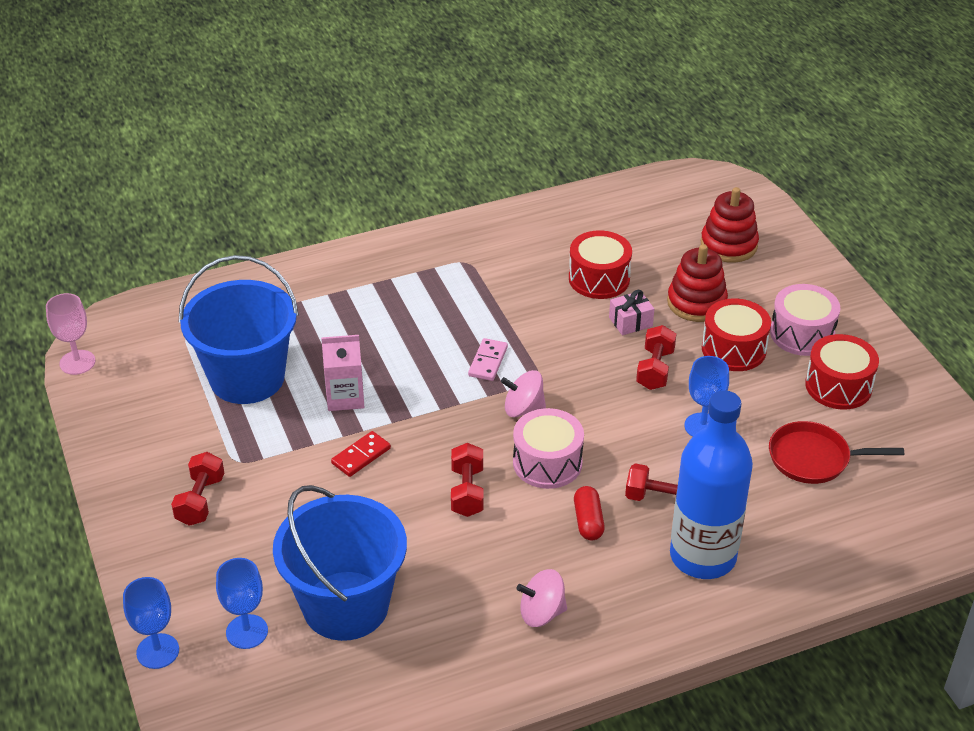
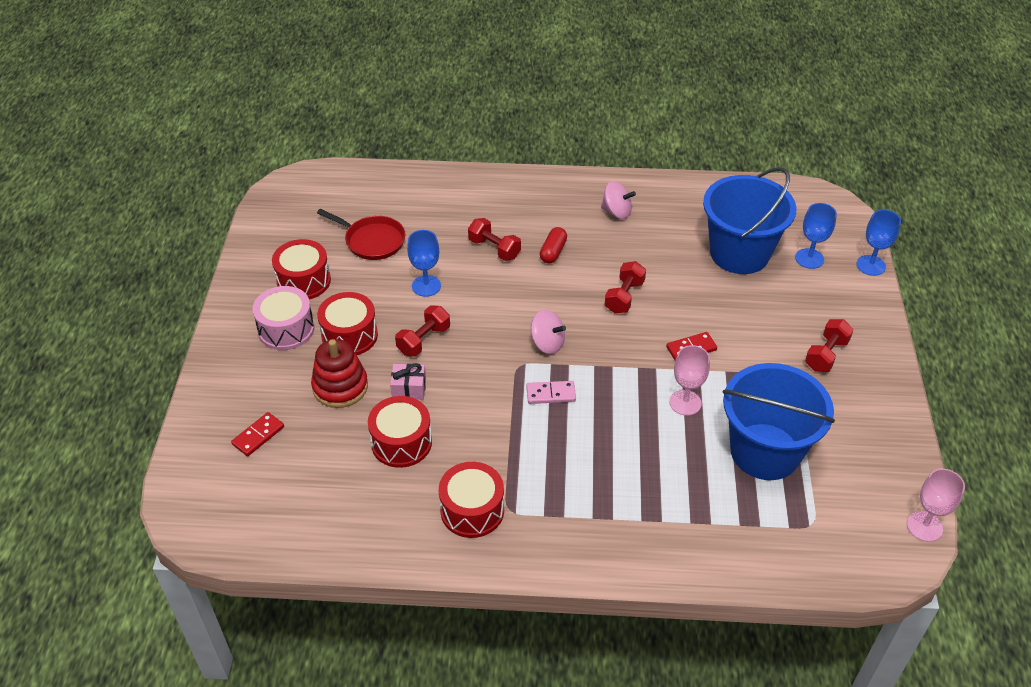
camera: 155 degrees left, 5 degrees up
(345, 397) = (685, 403): pink carton -> pink goblet
(488, 361) = (551, 394): pink domino -> pink domino turned 45 degrees clockwise
(498, 252) = (472, 510): none -> red drum
(547, 463) = (555, 298): pink drum -> none
(702, 556) = (496, 210): blue bottle -> none
(728, 245) = (258, 436): red stacking toy -> red domino

